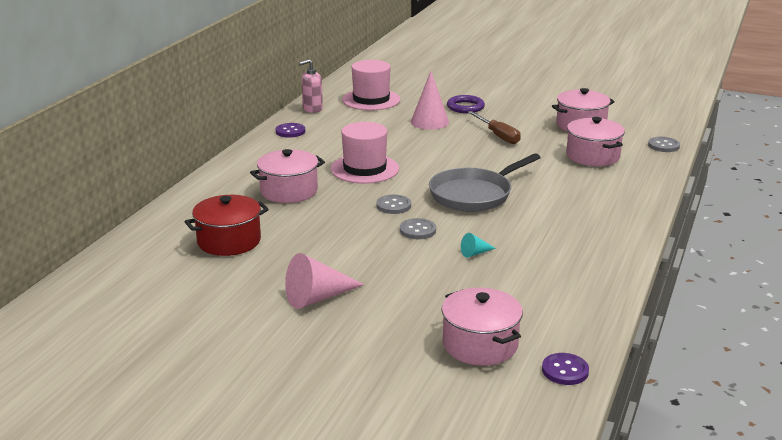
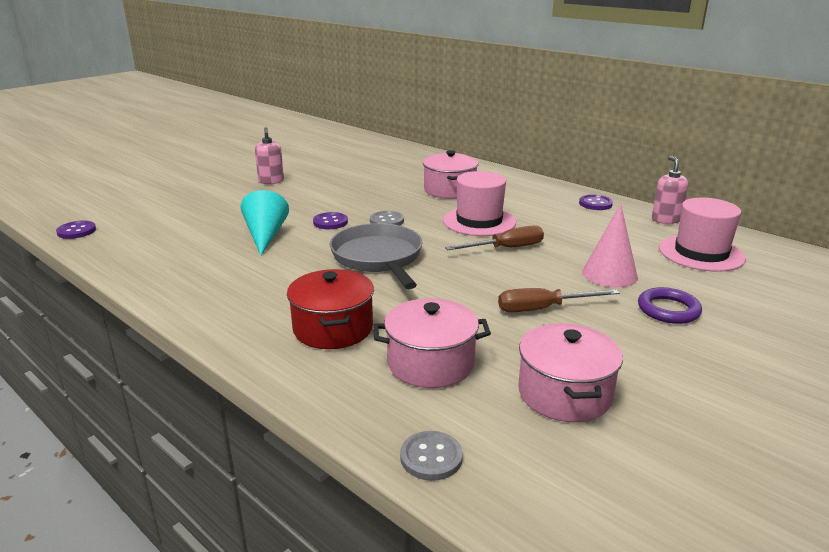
camera: 110 degrees right, 0 degrees up
(229, 241) = (378, 168): red pot -> red pot (333, 328)
(317, 298) = (271, 181): pink cone -> pink soap dispenser
(414, 154) = (506, 248): none -> brown screwdriver
(417, 230) = (330, 222): grey button -> purple button
(475, 253) = (265, 235): turquoise cone -> turquoise cone, size x2.05
(480, 344) = (147, 213): pink pot -> none

